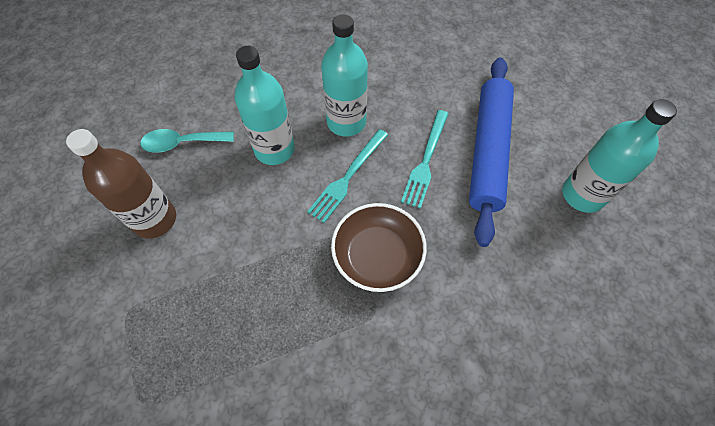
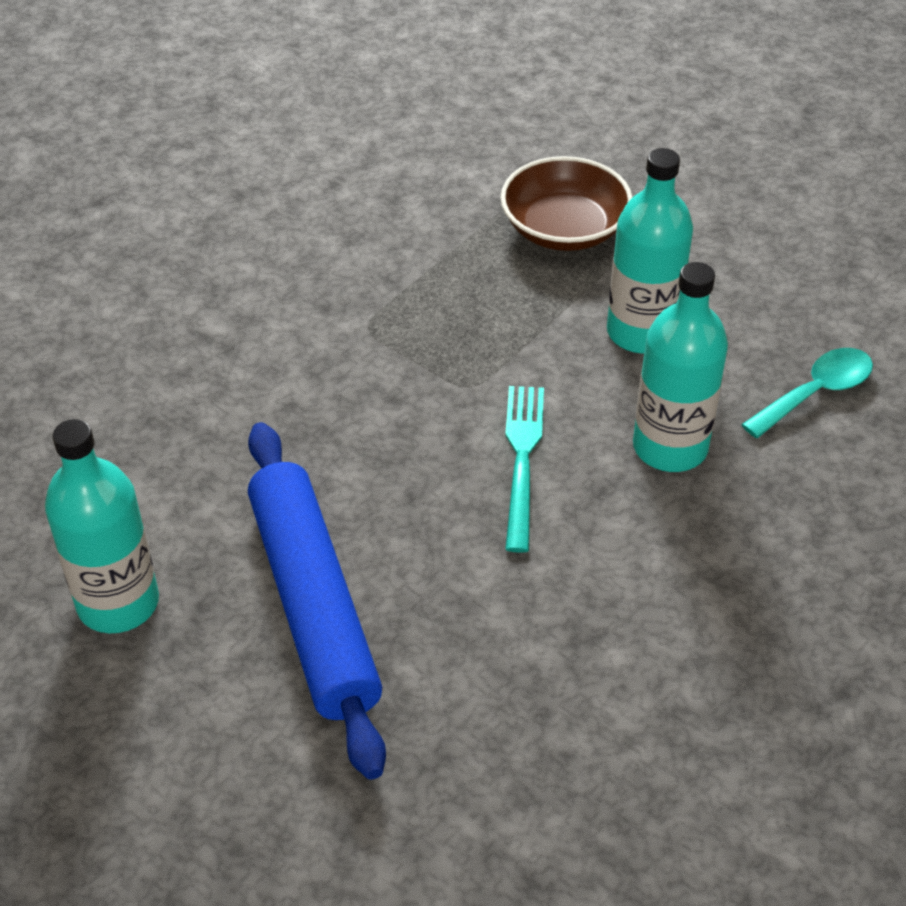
camera: 150 degrees right, 15 degrees down
(155, 219) = (738, 296): brown bottle -> none
(346, 122) = (594, 542): turquoise bottle -> turquoise bottle (641, 332)
(377, 256) = (405, 383): brown bowl -> brown bowl (564, 229)
(425, 160) = (414, 540): turquoise fork -> none

